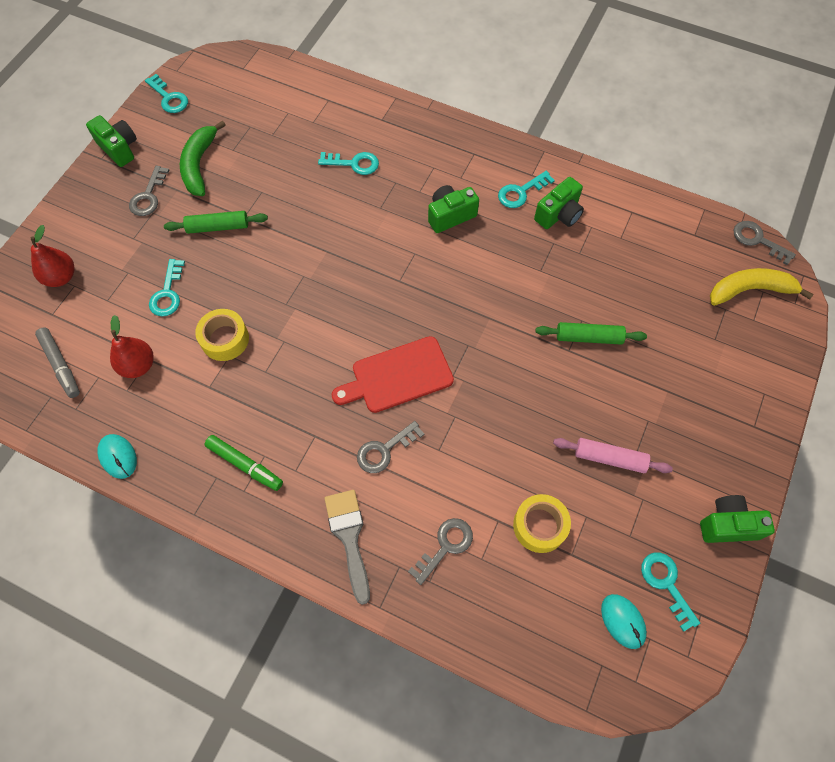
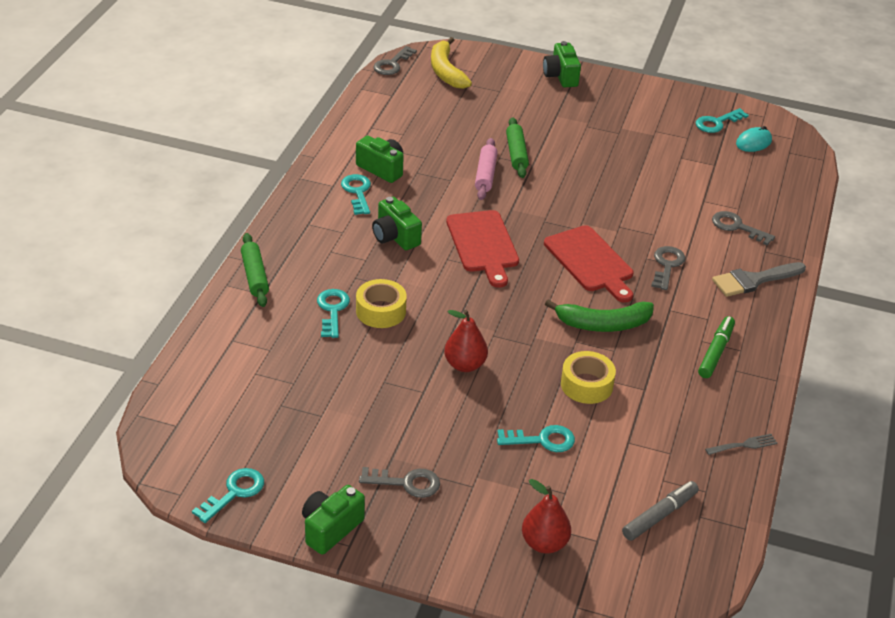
camera: 100 degrees left, 25 degrees down
(118, 457) = (744, 445): turquoise mouse -> grey fork
(138, 365) = (639, 448): red pear -> red pear (465, 365)
(199, 165) = (349, 442): green banana -> green banana (603, 324)
(218, 227) = (442, 411): green rolling pin -> green rolling pin (255, 276)
(384, 450) = (667, 265): grey key -> grey key turned 120 degrees counterclockwise
(433, 285) = (483, 244): none -> red cutting board
(521, 192) = (357, 192): turquoise key -> turquoise key turned 150 degrees counterclockwise
(539, 526) = (698, 180): yellow tape -> yellow tape (381, 311)
(609, 458) = (627, 145): pink rolling pin -> pink rolling pin (485, 175)
(728, 525) = (660, 94): green camera -> green camera (561, 76)

